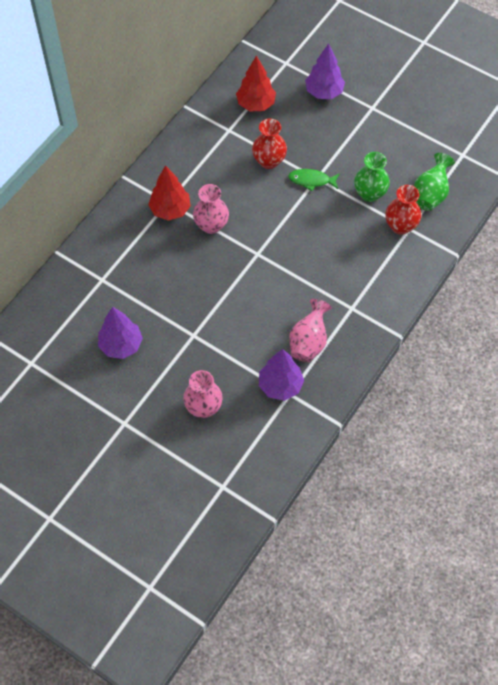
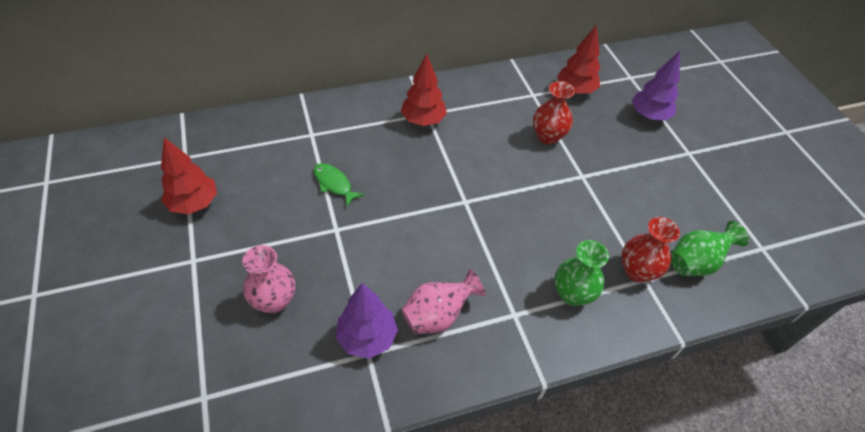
camera: 35 degrees right, 10 degrees down
(79, 388) = (194, 203): none -> red tree
(121, 345) = (267, 193): purple tree -> none
(211, 225) = (446, 153): pink vase -> none
(311, 180) = (575, 175): green fish -> green fish (334, 184)
(369, 193) = (626, 221): green vase -> green vase (572, 294)

